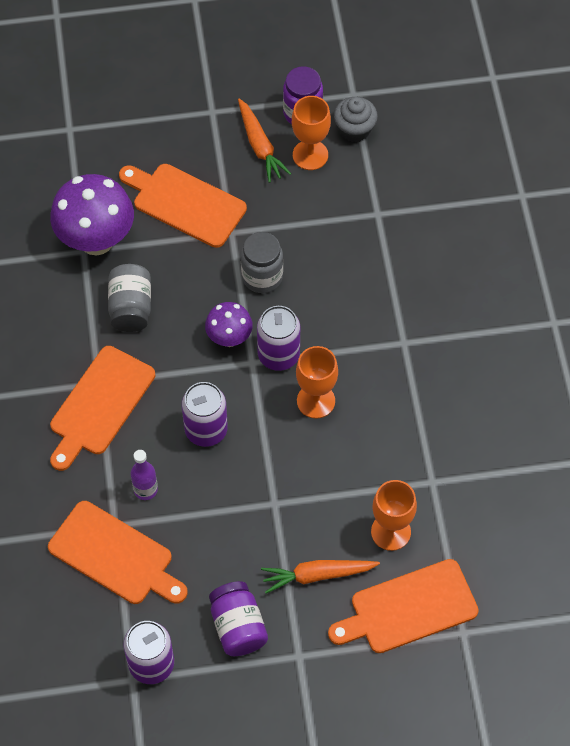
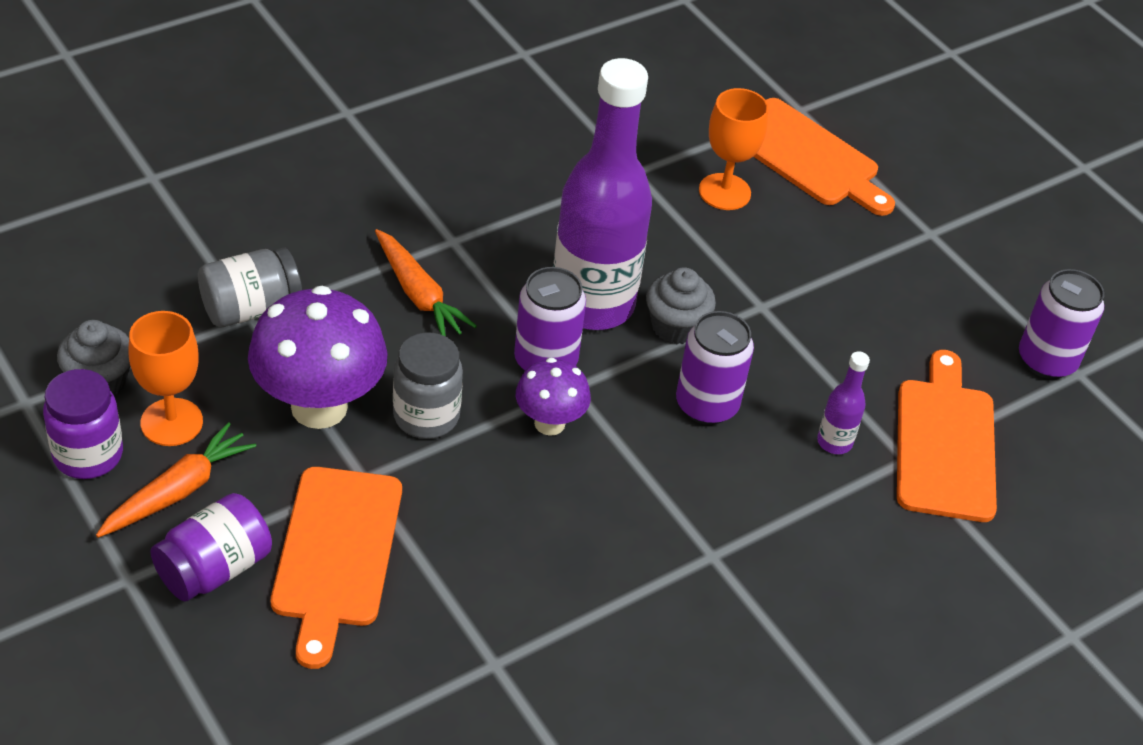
camera: 120 degrees left, 15 degrees down
(96, 240) = (465, 652): purple mushroom -> purple mushroom (319, 407)
(100, 405) = (746, 540): orange cutting board -> none
(131, 307) = (564, 559): grey jar -> grey jar (250, 308)
(238, 627) = (940, 295): purple jar -> purple jar (214, 568)
(277, 441) = (675, 327): none -> grey cupcake
(316, 401) = (592, 304): orange goblet -> purple bottle
(317, 575) = (824, 241): orange carrot -> orange carrot (418, 294)

